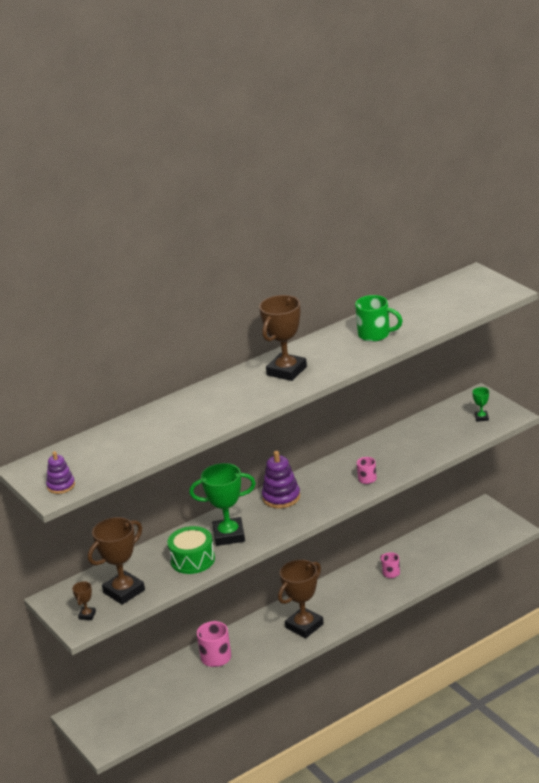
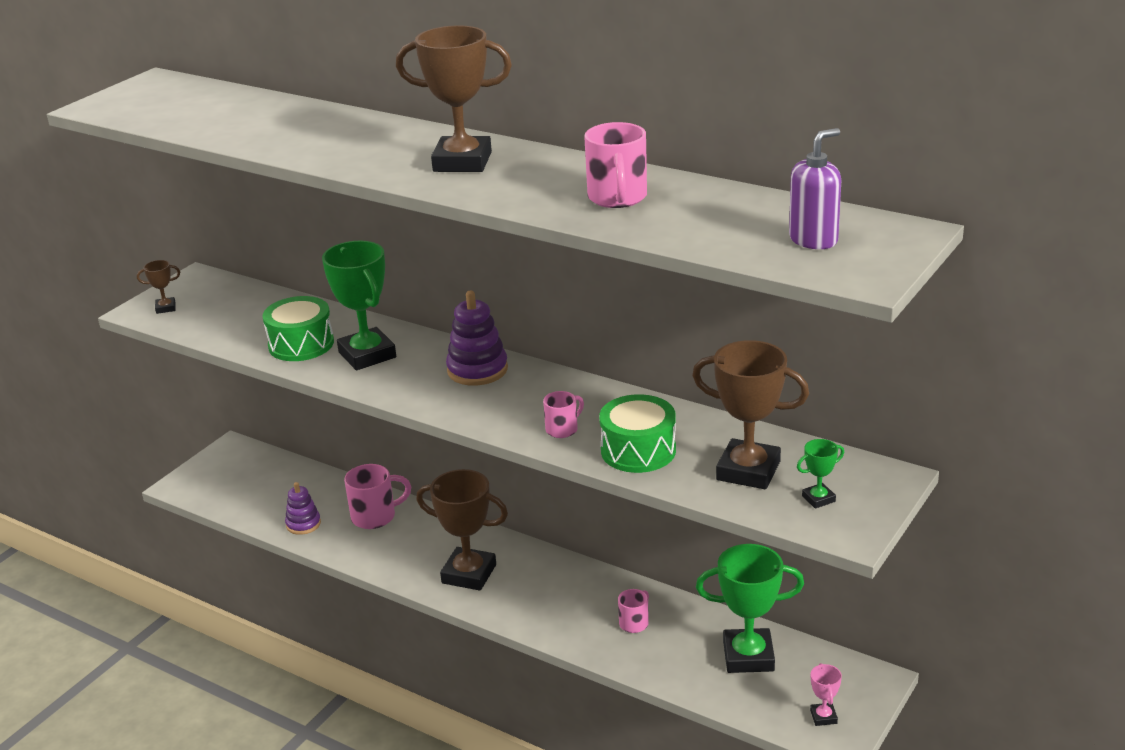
camera: 65 degrees right, 0 degrees up
(61, 486) = (115, 105): purple stacking toy -> purple stacking toy (303, 524)
(124, 591) = (220, 317): brown trophy -> brown trophy (748, 471)
(375, 334) = (617, 198): green mug -> pink mug
(404, 459) = (638, 451): none -> green drum
(441, 541) = (748, 656): none -> green trophy
(463, 296) = (813, 240): none -> purple soap dispenser
(498, 529) = (823, 717): none -> pink trophy

